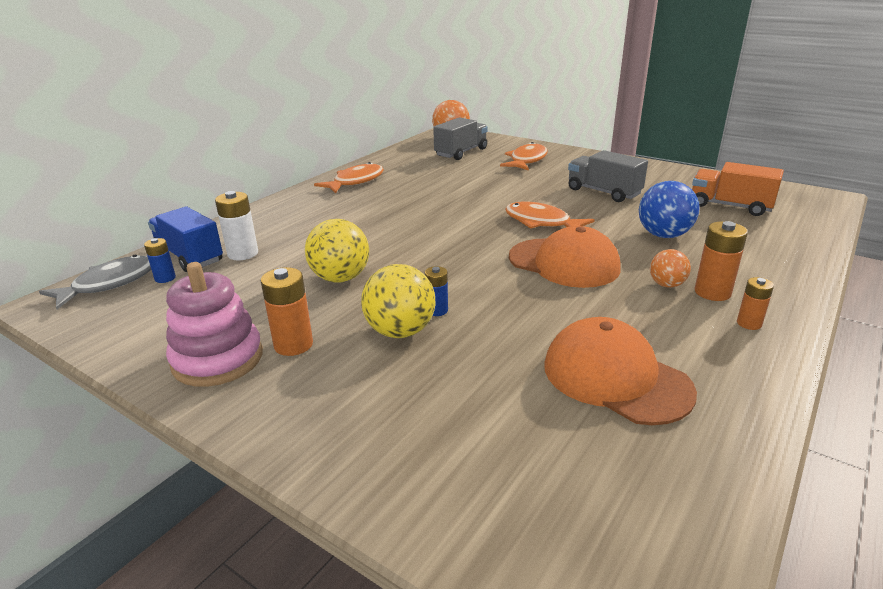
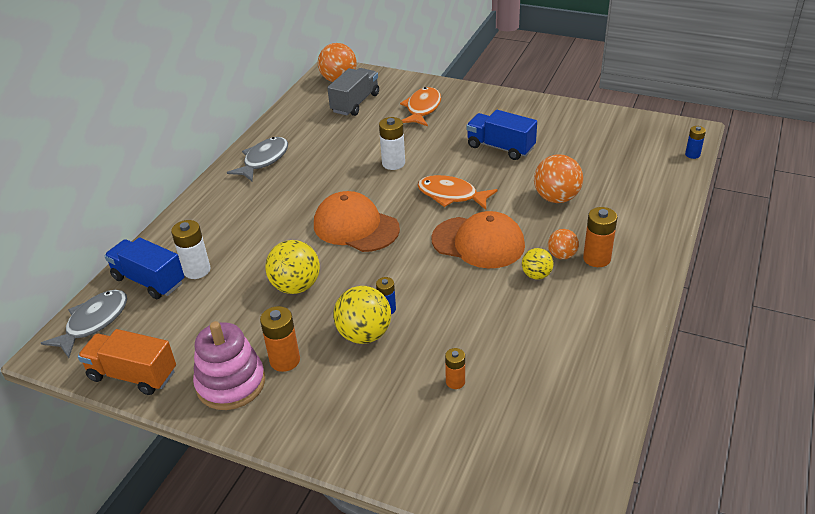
camera: 10 degrees left, 10 degrees up
(165, 278) = (141, 309): blue battery -> blue battery (692, 154)
(355, 181) = (263, 160): orange fish -> grey fish
(485, 194) = (393, 163): none -> white battery
(603, 192) = (500, 147): grey truck -> blue truck
(615, 377) = (531, 351): orange cap -> orange cap (355, 227)
(632, 299) = (536, 275): none -> yellow ball
(663, 235) = (556, 198): blue ball -> orange ball
(730, 206) = (610, 153): orange truck -> orange truck (133, 375)
(749, 323) = (623, 286): orange battery -> orange battery (455, 382)

